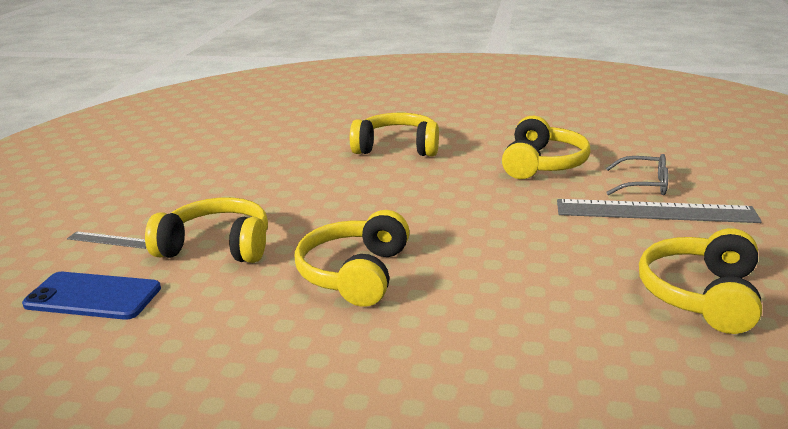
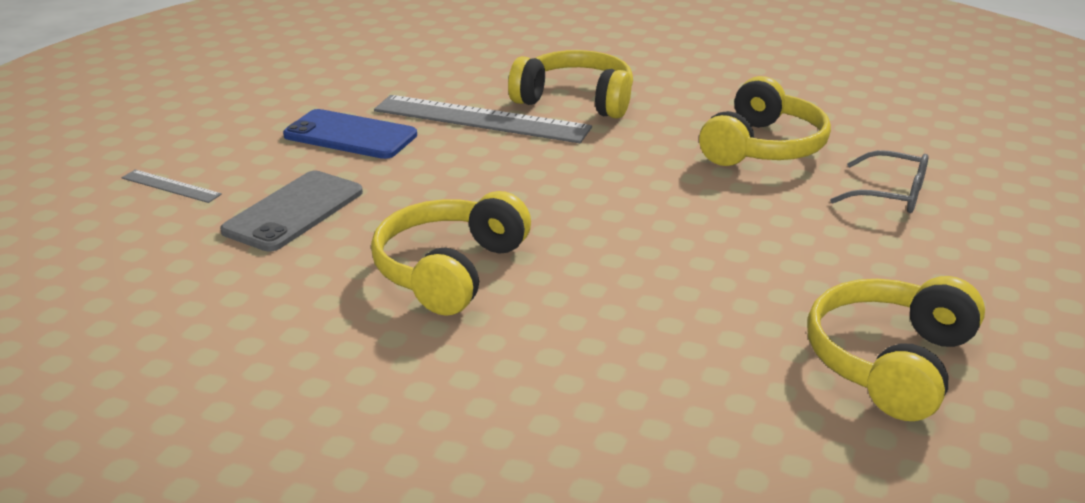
camera: 10 degrees right, 5 degrees up
(93, 297) = (128, 257): blue phone -> blue phone (350, 135)
(217, 247) = (294, 211): yellow headphones -> grey phone
(655, 211) = (886, 236): grey ruler -> grey ruler (481, 119)

